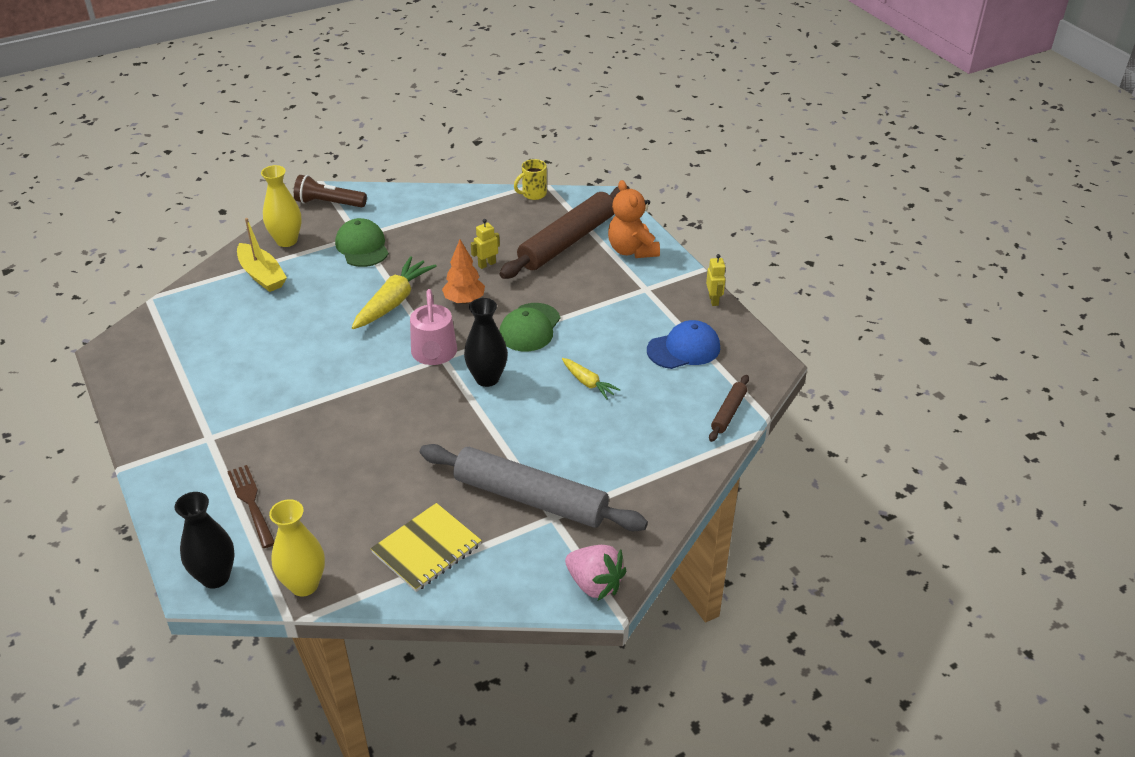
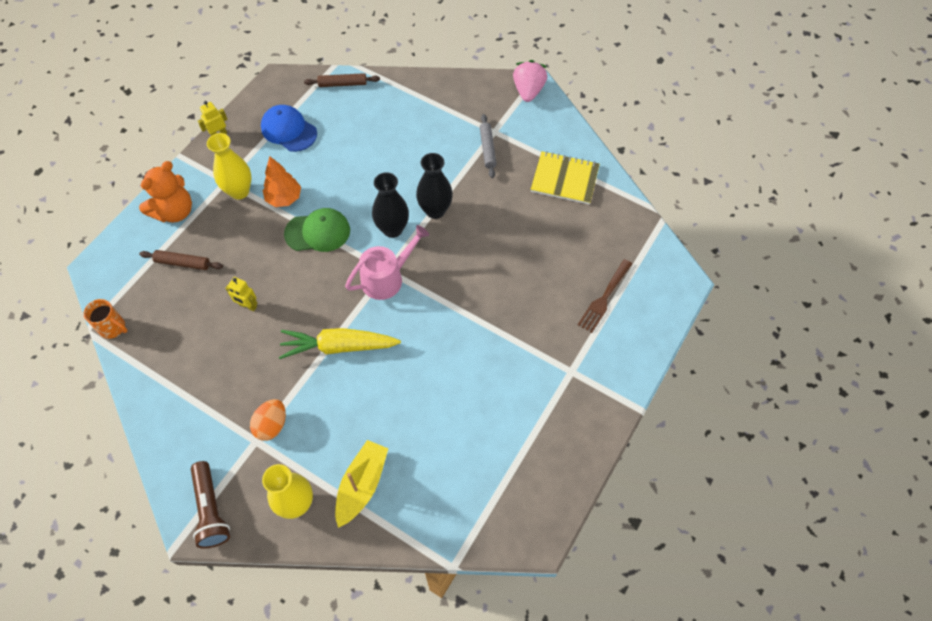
camera: 120 degrees left, 20 degrees up
(215, 577) = (670, 275): black vase -> black vase (435, 210)
(304, 585) = (637, 224): yellow vase -> yellow vase (239, 191)
(362, 247) = (272, 425): green cap -> orange egg
(464, 300) = (308, 295): orange tree -> orange tree (284, 198)
(530, 498) = (487, 149): grey rolling pin -> grey rolling pin, size x0.45
(533, 194) = (113, 328): yellow mug -> orange mug
(567, 241) = (183, 263): brown rolling pin -> brown rolling pin, size x0.45
(588, 383) = (360, 168): yellow carrot -> none

